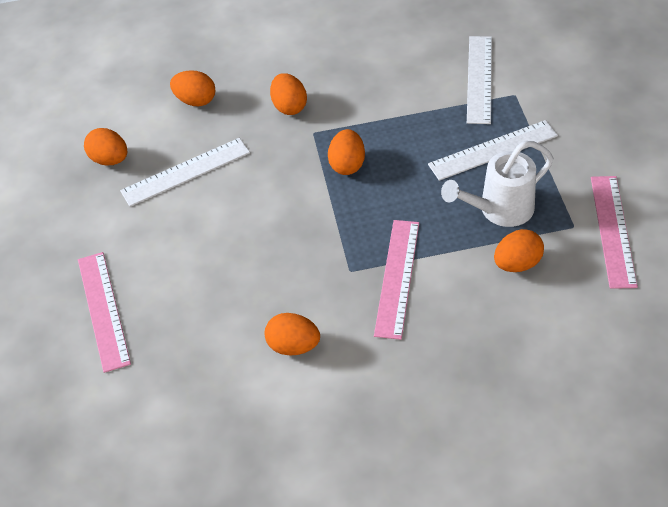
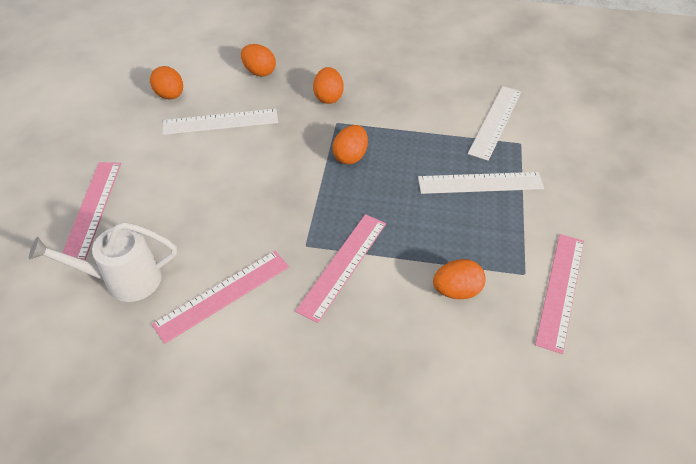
camera: 15 degrees right, 0 degrees up
(293, 346) = (222, 294): orange egg -> pink ruler
(499, 210) = (462, 236): white watering can -> white watering can (124, 280)

